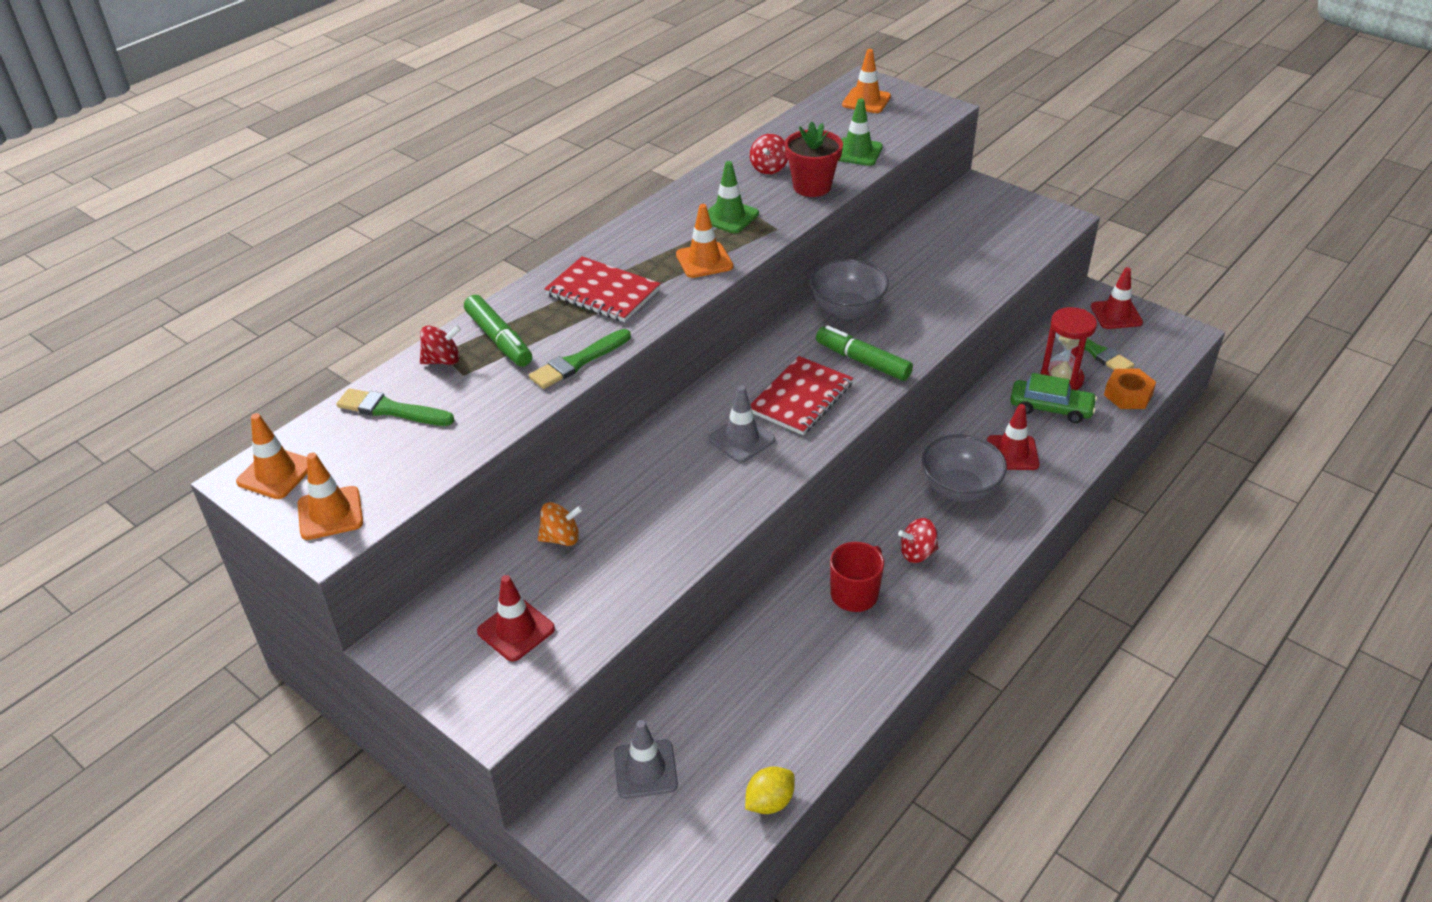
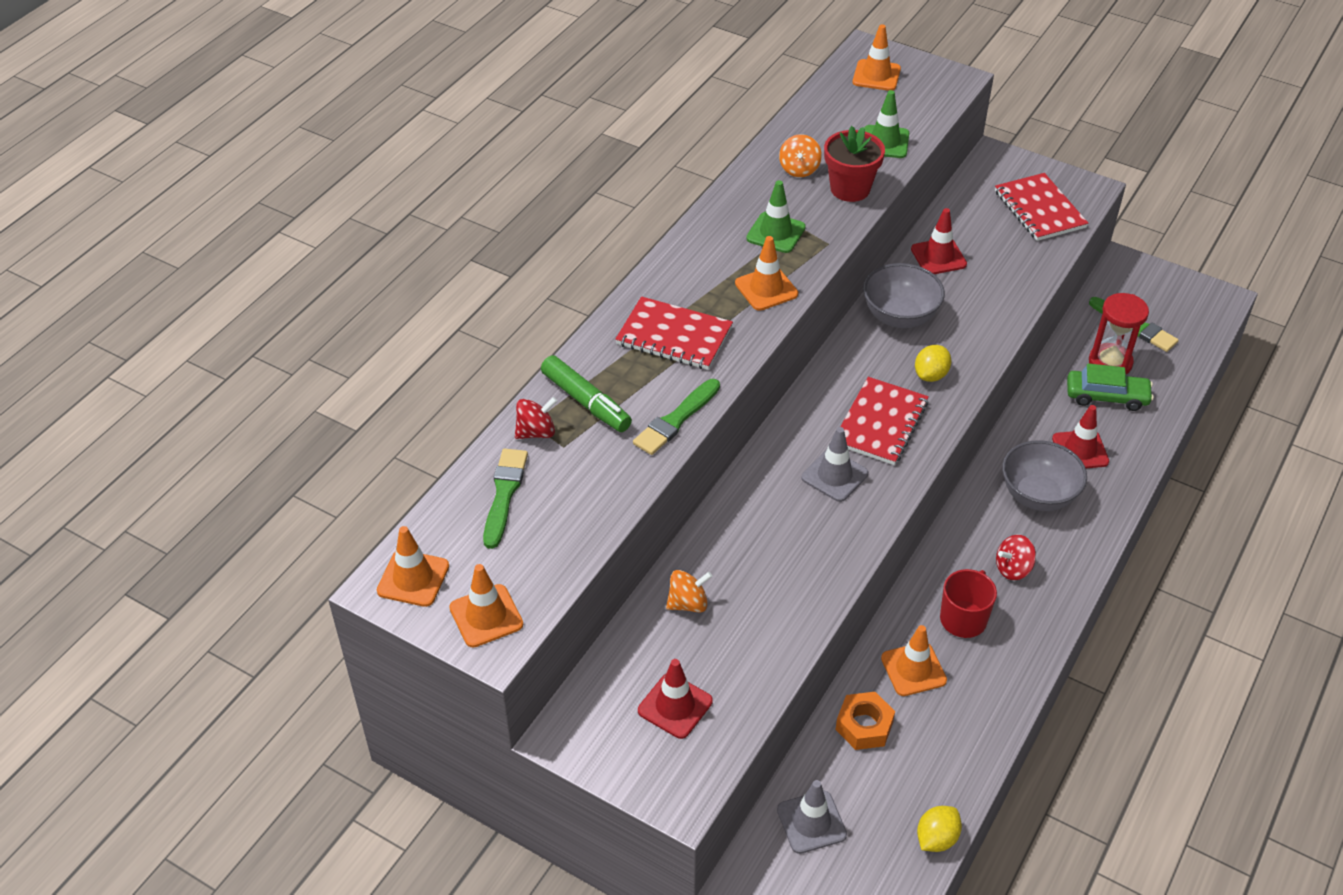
camera: 10 degrees left, 5 degrees up
(391, 410) = (504, 494): green brush -> green brush turned 90 degrees clockwise
(769, 168) = (799, 169): red spinning top -> orange spinning top
(791, 635) = (913, 669): none -> orange traffic cone
(862, 361) = (931, 375): green marker -> yellow lemon
(1008, 232) = (1039, 209): none -> red notebook
(1116, 315) = (1148, 283): red traffic cone -> red traffic cone (938, 257)
(1128, 395) = (1178, 374): orange nut -> orange nut (864, 726)

